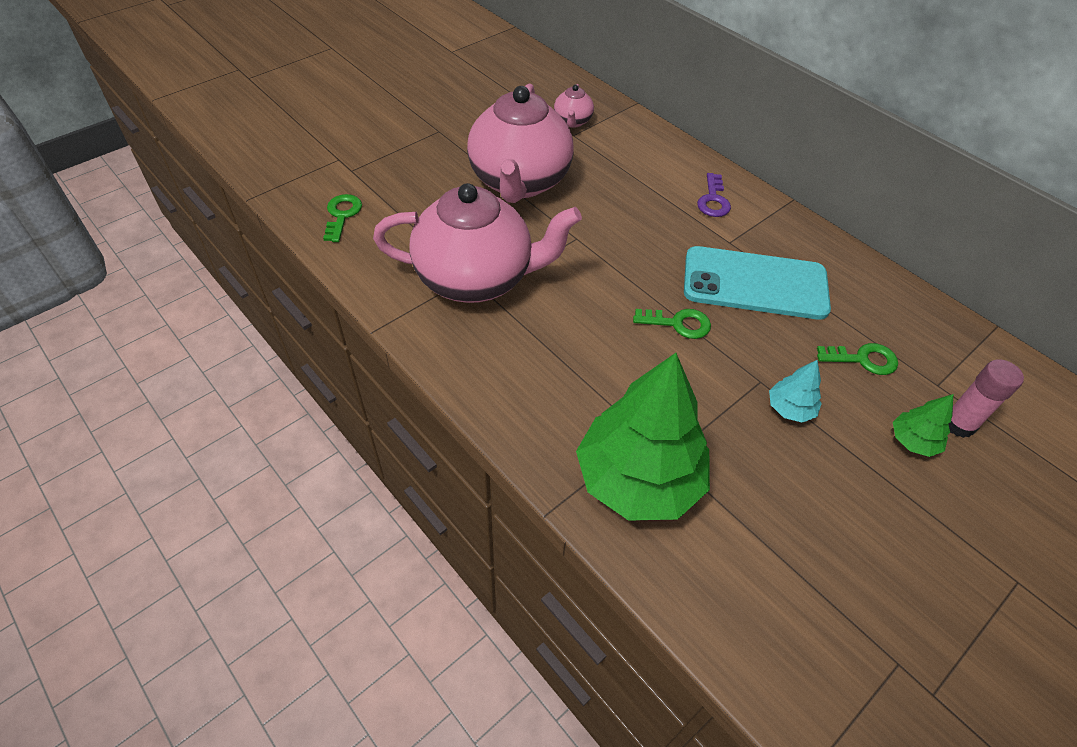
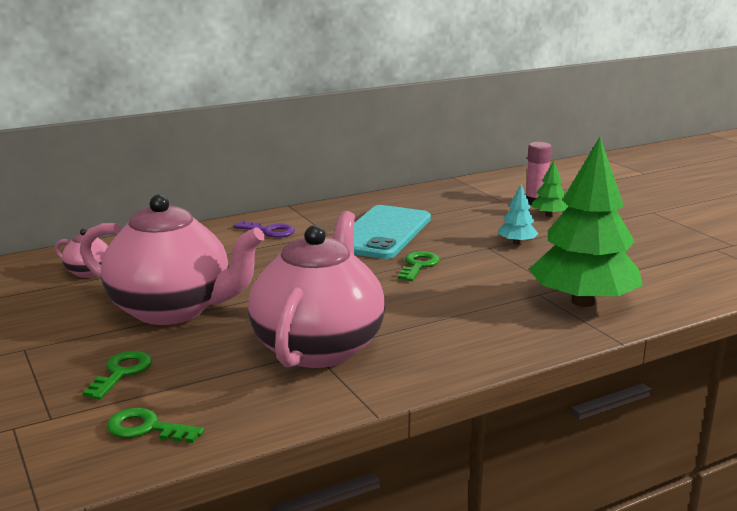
camera: 75 degrees left, 30 degrees down
(863, 359) = (474, 215): green key -> green key (122, 372)

